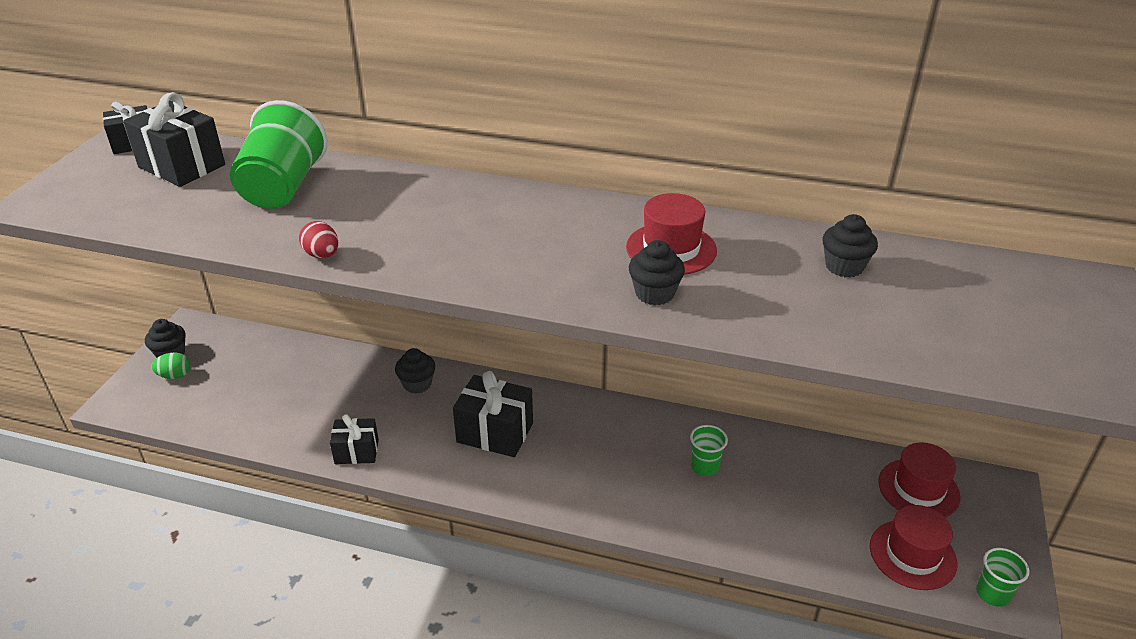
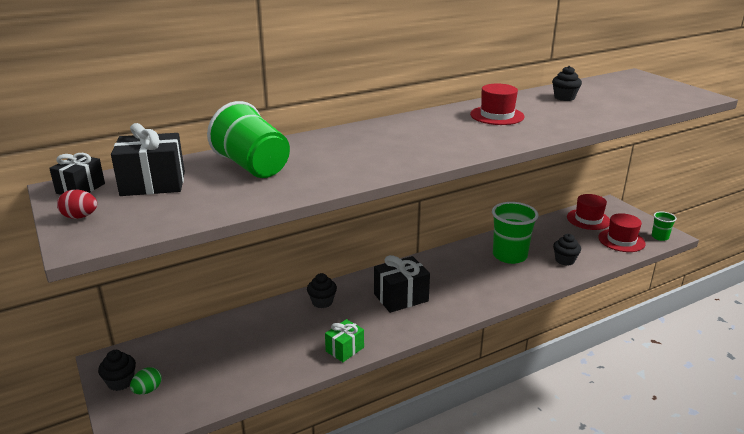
camera: 45 degrees left, 10 degrees down
(322, 255) = (352, 179): red egg -> red egg (80, 217)
(356, 451) = (345, 349): black gift -> green gift
(654, 294) = (527, 130): black cupcake -> black cupcake (565, 260)
(705, 466) = (509, 256): green cup -> green cup, size x1.99

